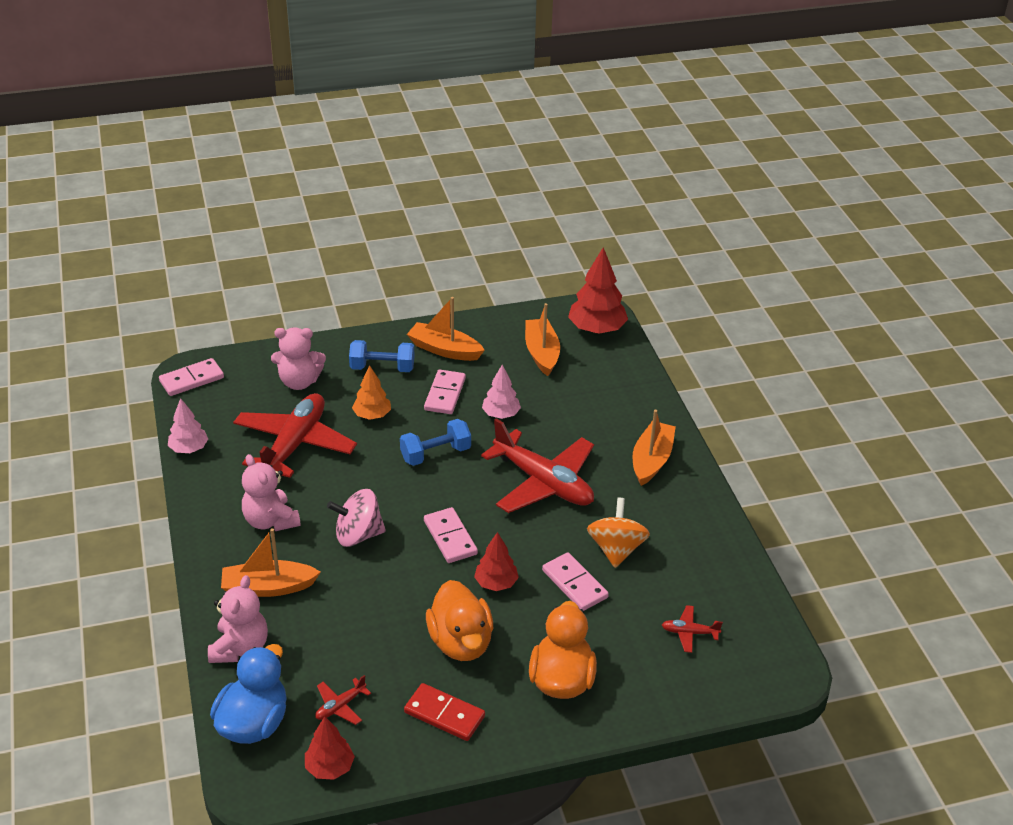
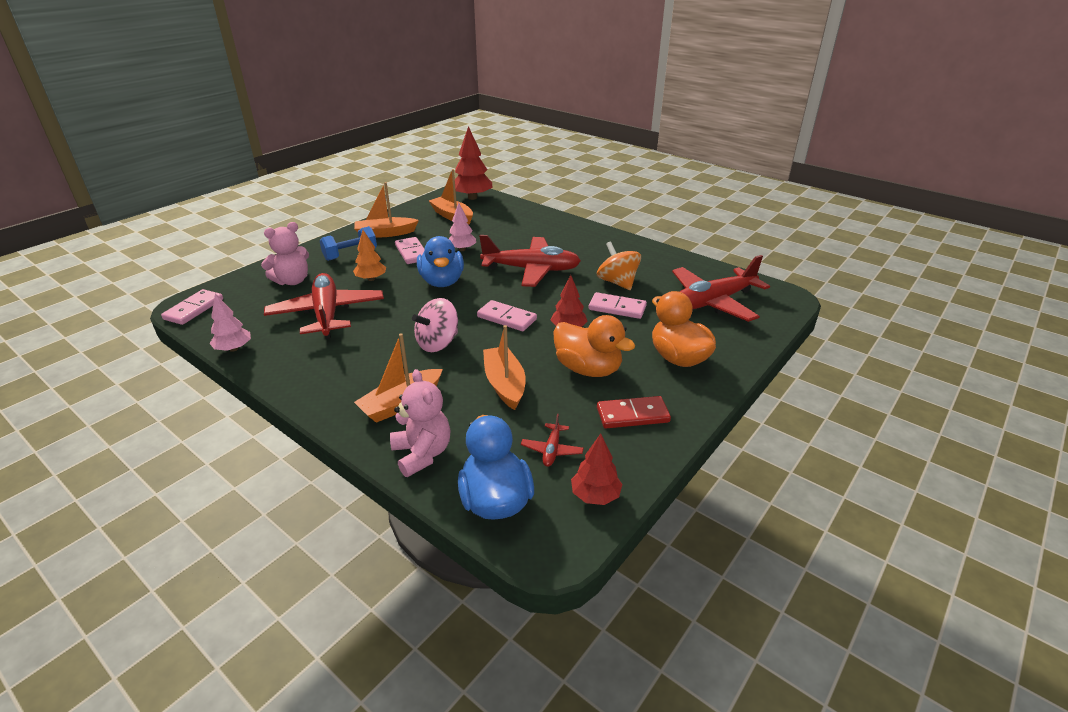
camera: 35 degrees left, 5 degrees down
(270, 521) = (356, 363): pink teddy bear -> none
(435, 454) = (442, 282): blue dumbbell -> blue duck
(651, 460) = (580, 238): orange boat -> orange boat (504, 384)
(689, 633) = (713, 302): red plane -> red plane, size x2.43

